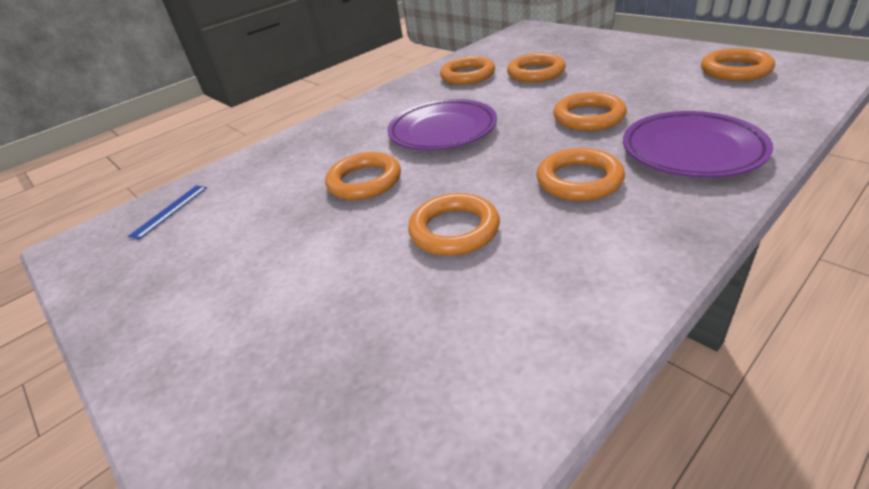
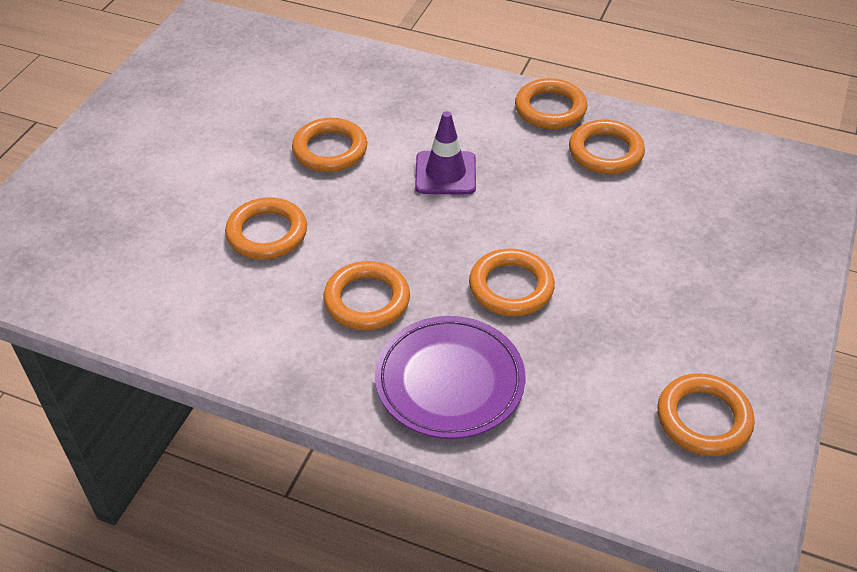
camera: 60 degrees right, 10 degrees up
(170, 211) = (256, 47): blue ruler -> none
(442, 130) = (445, 173): purple plate -> purple traffic cone
(535, 73) = (633, 215): orange ring -> orange ring (550, 109)

